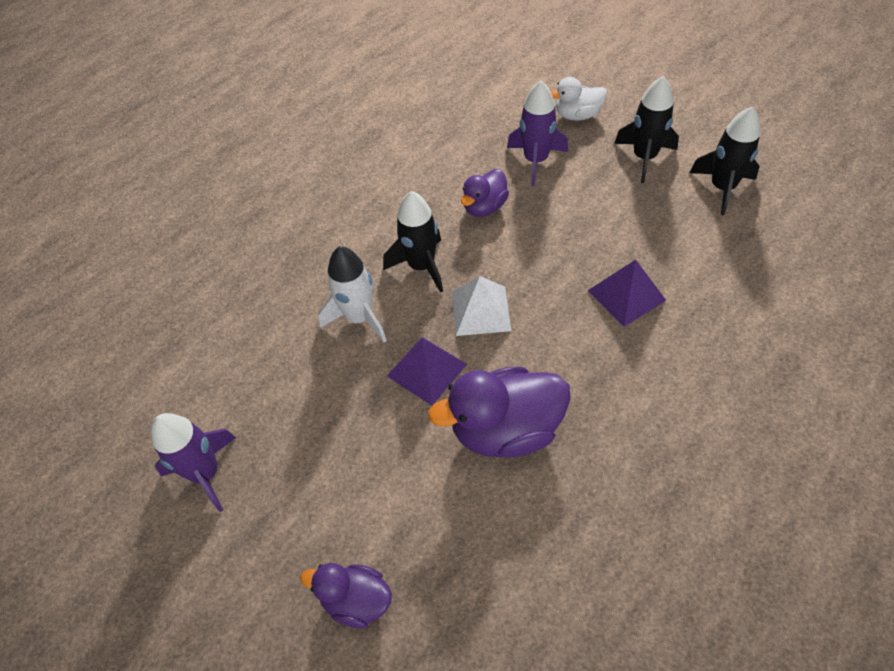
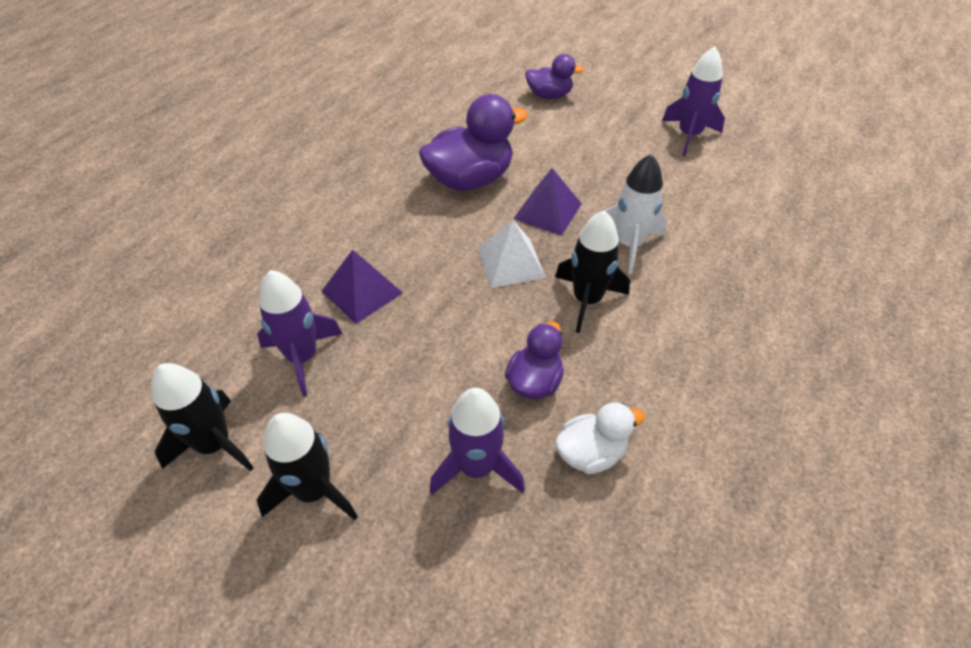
camera: 165 degrees right, 5 degrees down
(577, 115) = (415, 579): white duck -> white duck (591, 453)
(670, 241) = (302, 357): none -> purple rocket

